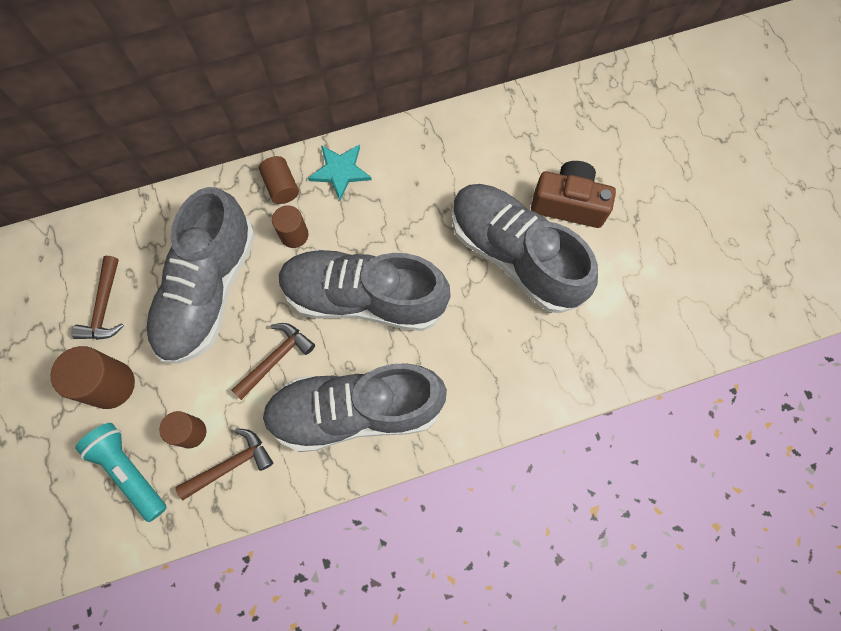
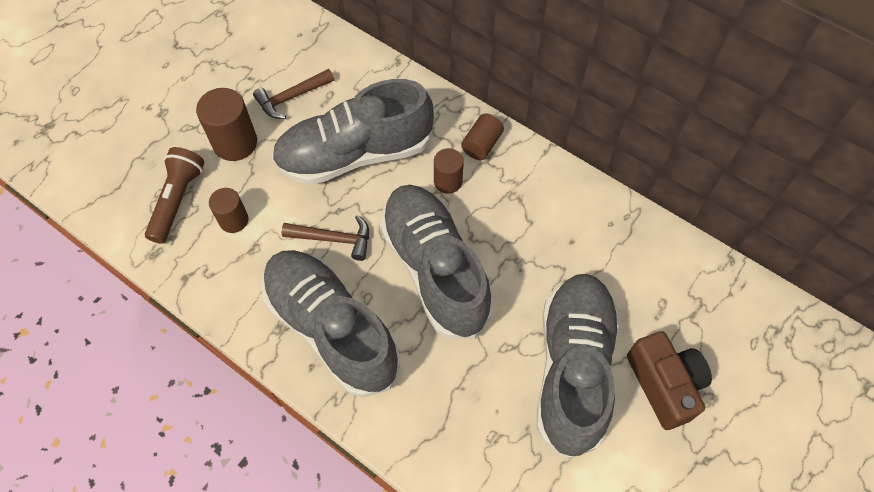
camera: 55 degrees right, 10 degrees down
(130, 471) = (178, 200): turquoise flashlight -> brown flashlight
(231, 464) = (226, 266): brown hammer -> none
(340, 171) = (531, 177): turquoise star -> none

